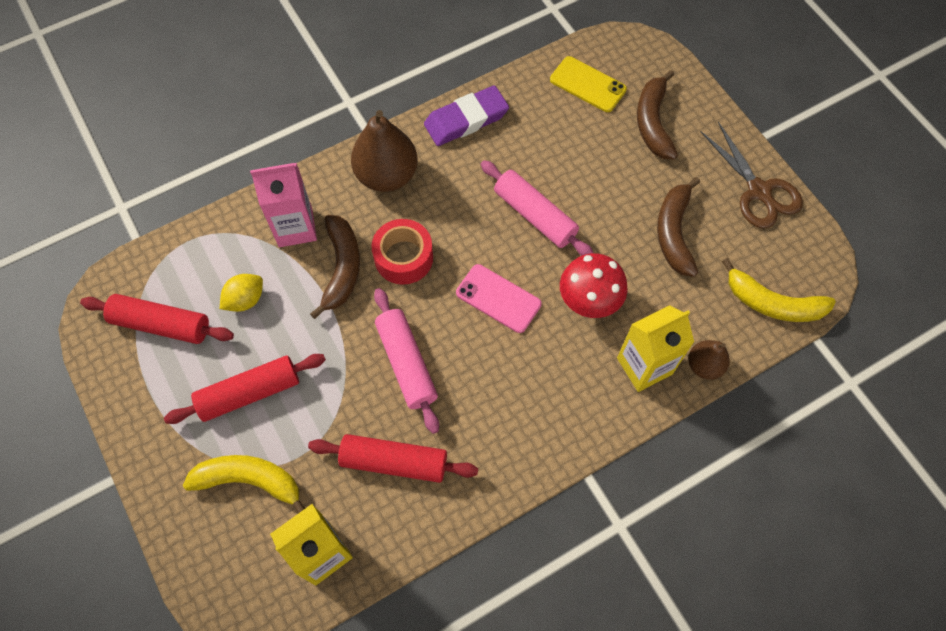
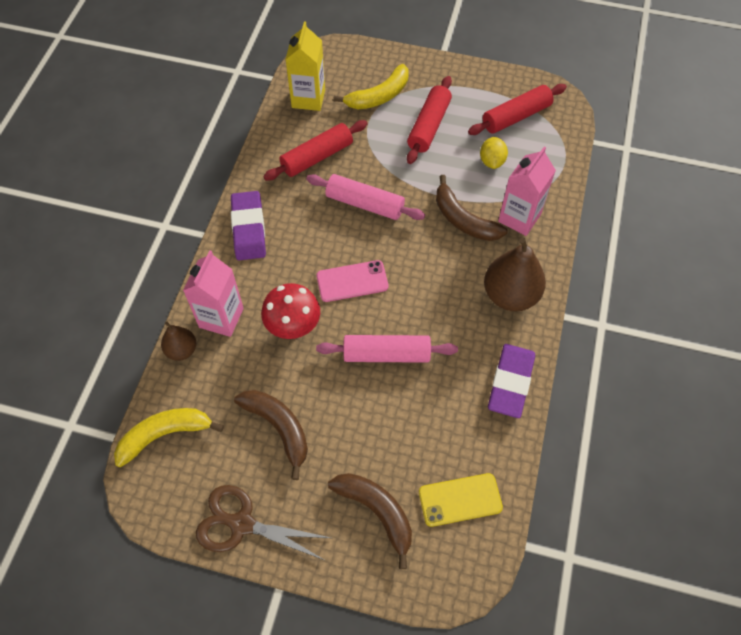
camera: 135 degrees right, 5 degrees down
(403, 257) = (436, 256): red tape -> none
(540, 438) = (248, 228): none -> purple eraser
(644, 366) = (221, 318): yellow carton -> pink carton

